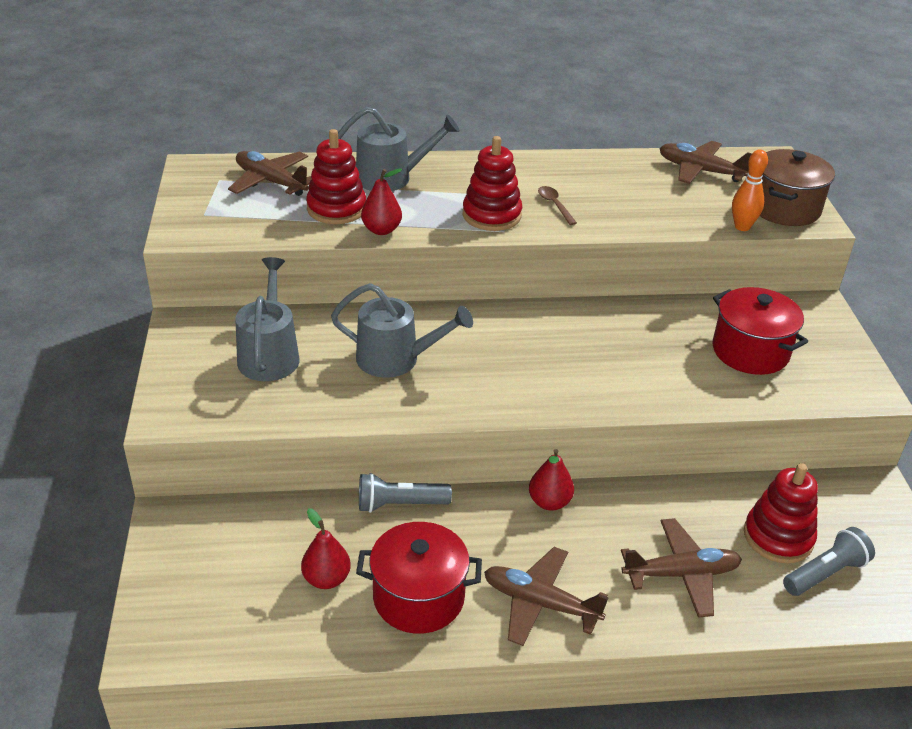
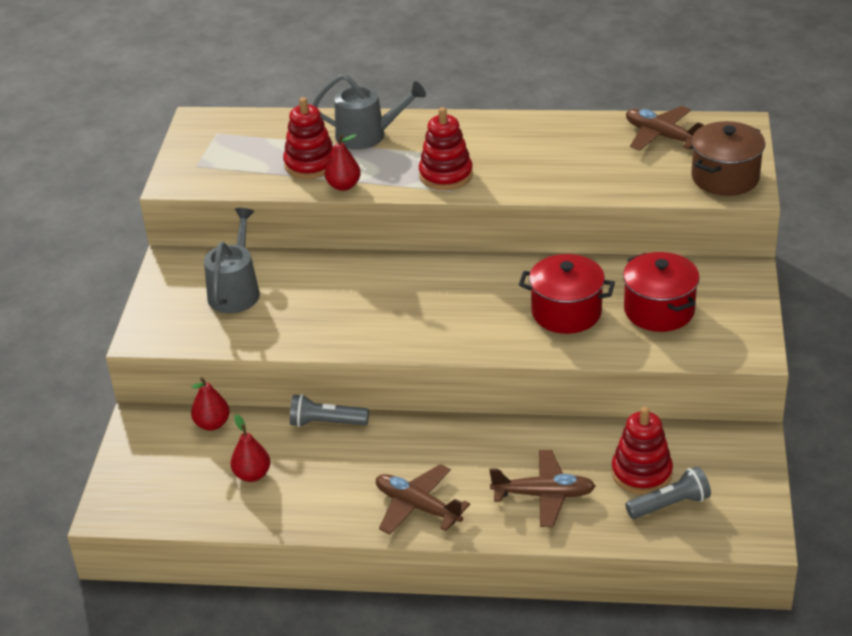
camera: 15 degrees right, 0 degrees up
(271, 182) = (260, 136): brown plane -> none
(395, 359) = (340, 300): grey watering can -> none
(418, 597) = (321, 494): red pot -> red pot (566, 312)
(549, 502) = (453, 430): red pear -> red pear (212, 424)
(554, 205) = (507, 167): brown spoon -> none
(742, 227) = (674, 194): orange bowling pin -> none

